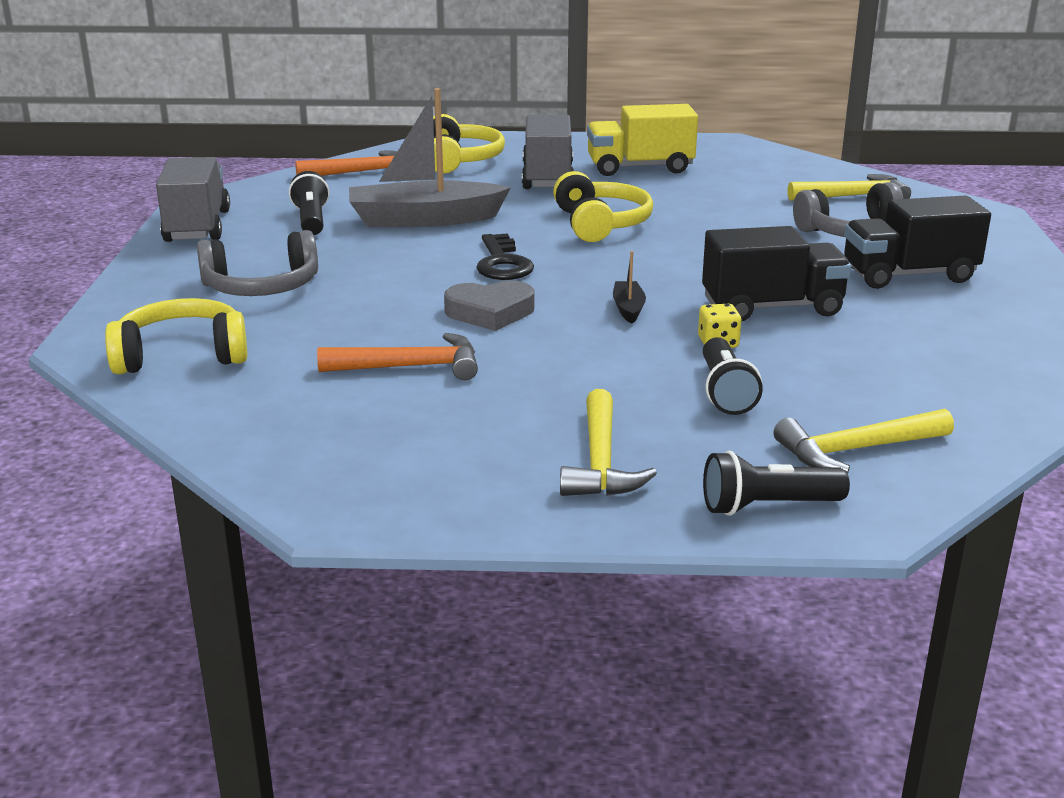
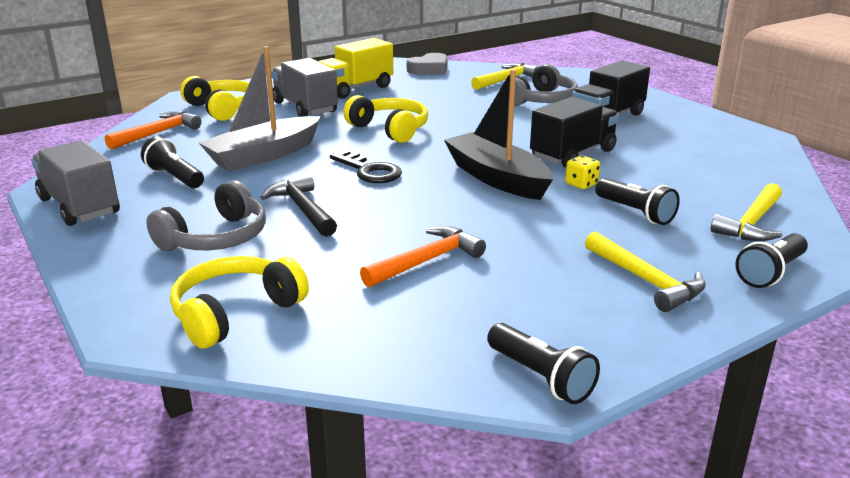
camera: 35 degrees left, 0 degrees up
(337, 500) = (540, 377): none -> black flashlight
(376, 283) = (302, 209): none -> black hammer
(490, 312) = (416, 206): grey heart -> grey heart (429, 69)
(628, 309) = (497, 178): black boat -> black boat, size x2.37

